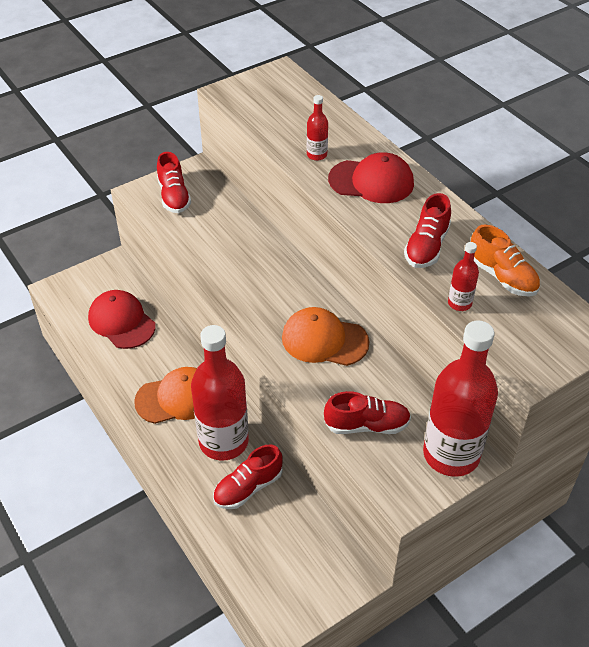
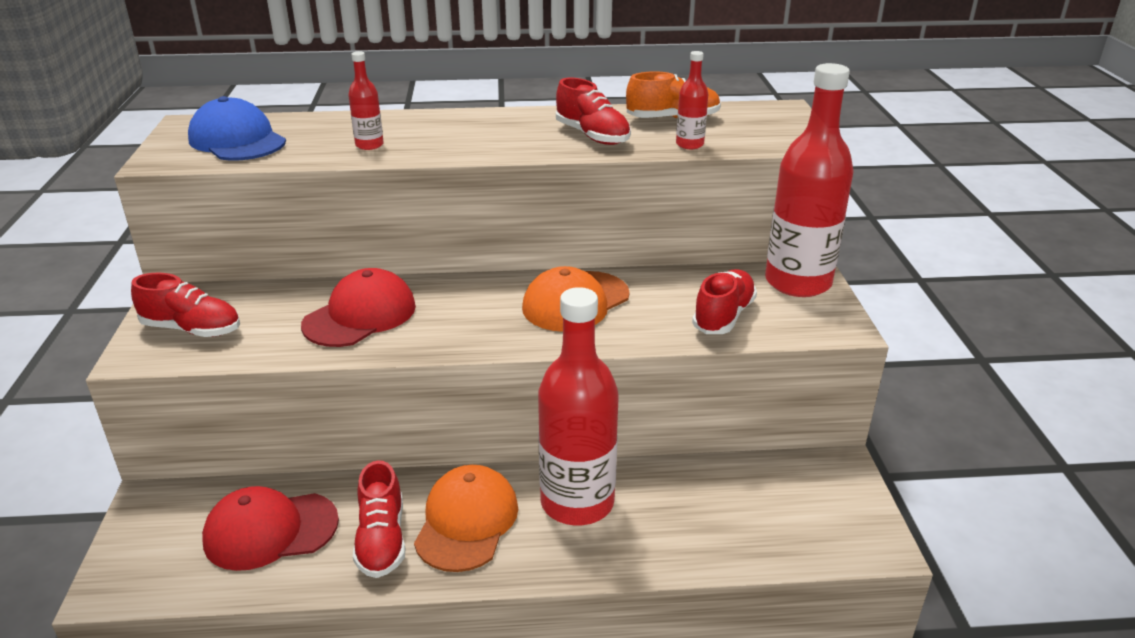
camera: 60 degrees left, 15 degrees down
(248, 487) = (665, 506): red shoe -> red shoe (382, 540)
(275, 102) = (237, 140): none -> blue cap
(371, 181) = (457, 132): red cap -> red cap (360, 315)

